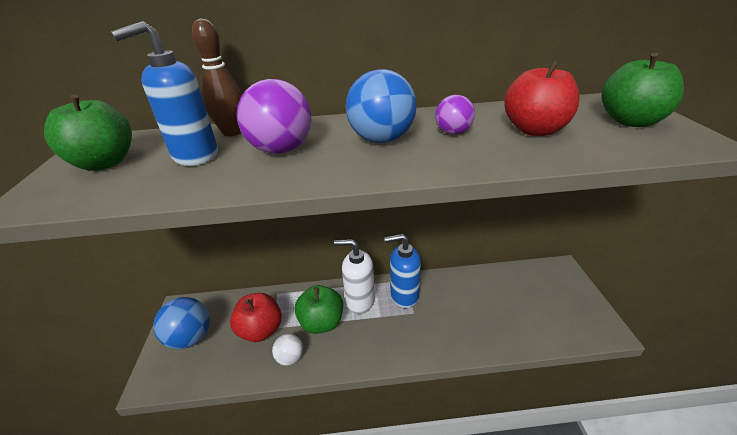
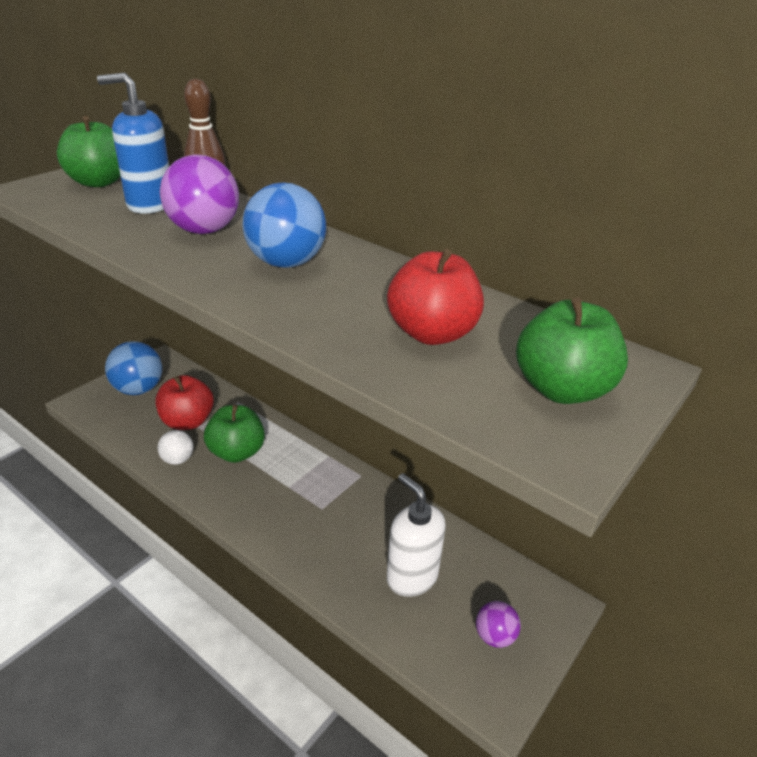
camera: 40 degrees right, 0 degrees up
(360, 301) = (292, 460): white soap dispenser -> white soap dispenser (411, 577)
(404, 295) = (337, 487): blue soap dispenser -> none
(453, 133) = (354, 291): purple ball -> purple ball (494, 636)

